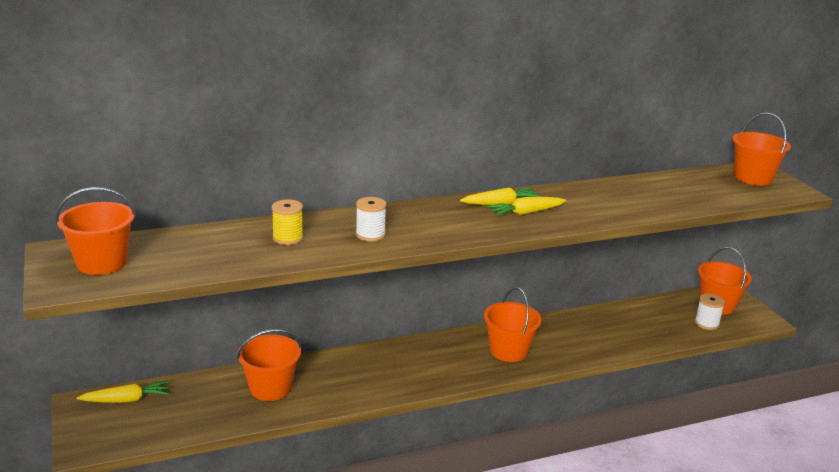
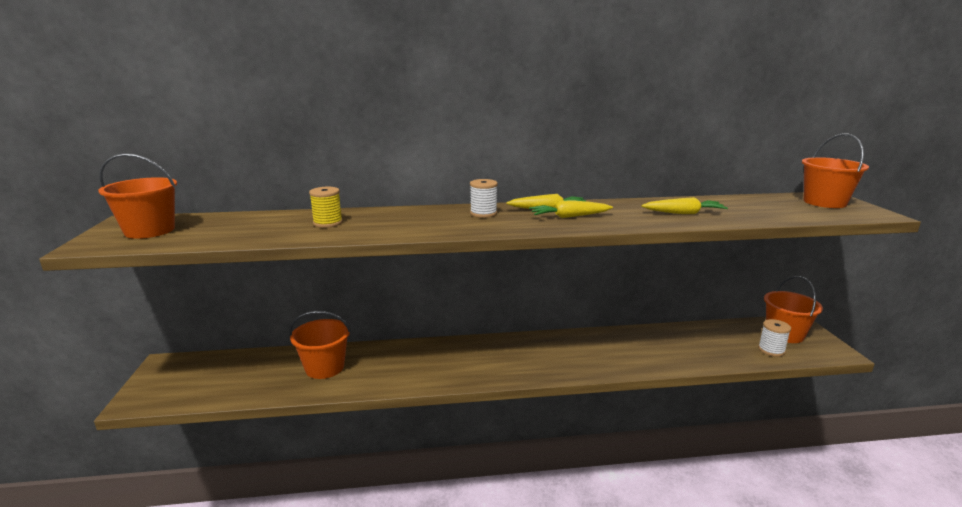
camera: 15 degrees right, 5 degrees down
(126, 400) = (201, 365): yellow carrot -> yellow carrot (683, 213)
(370, 235) = (405, 224): white spool -> white spool (483, 213)
(508, 351) = (558, 356): orange bucket -> none

